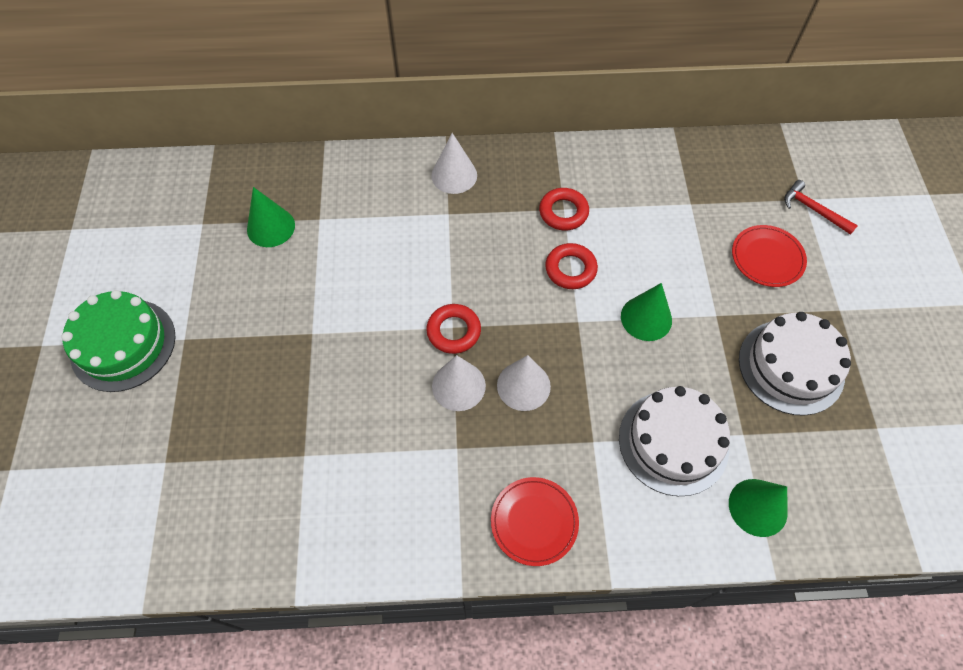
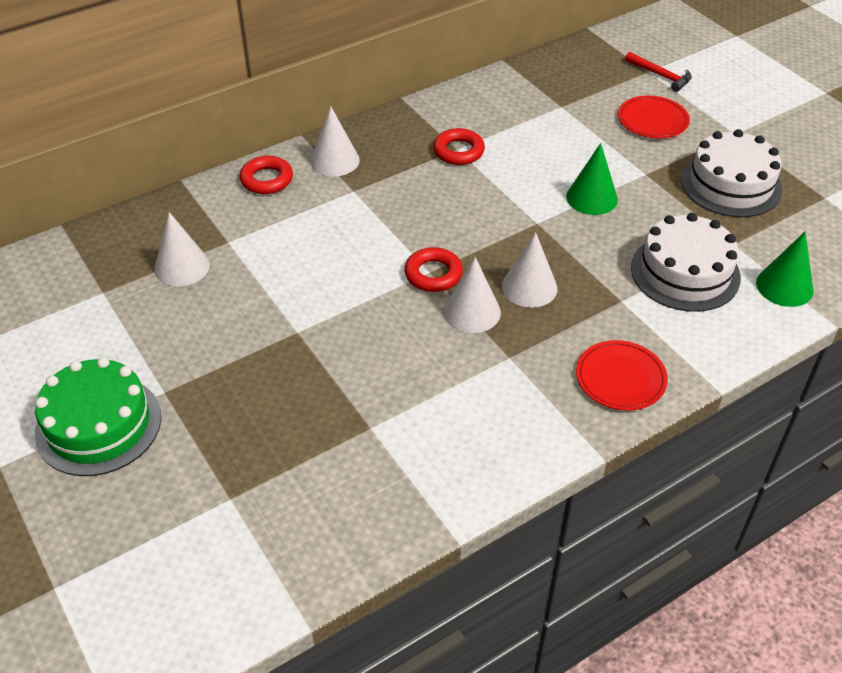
camera: 30 degrees left, 15 degrees down
(271, 227) = (182, 267): green cone -> white cone
(570, 269) = (499, 189): red ring -> red ring (267, 179)
(813, 209) = (660, 76): red hammer -> red hammer turned 150 degrees counterclockwise

